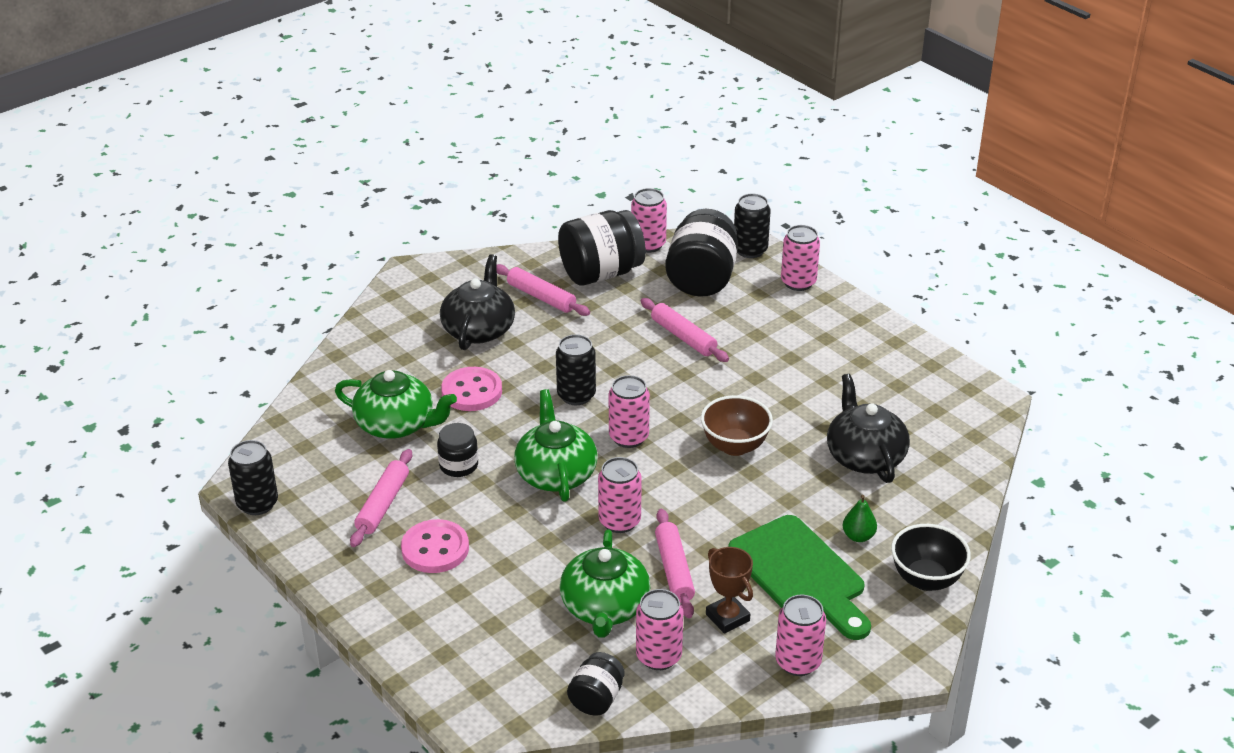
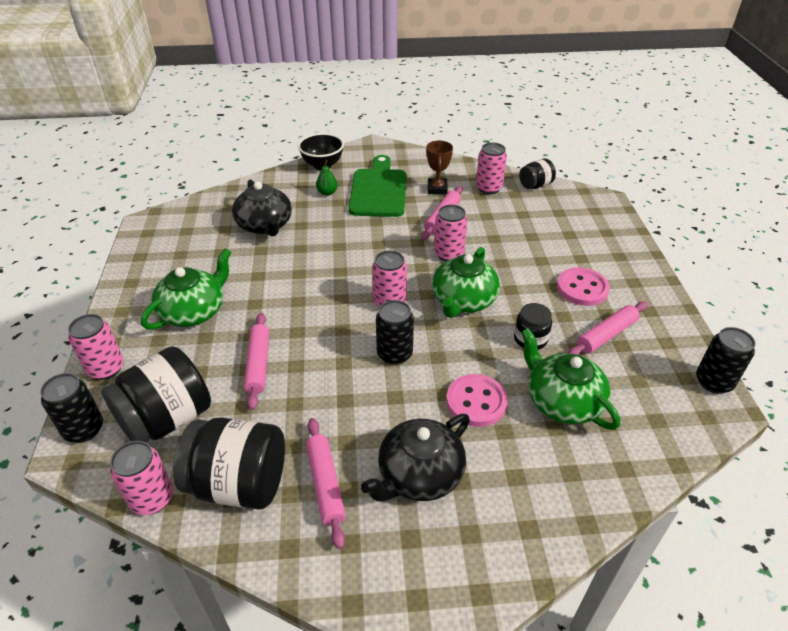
camera: 145 degrees left, 5 degrees up
(605, 607) = (498, 217): green teapot -> green teapot (194, 311)
(735, 446) = (329, 264): brown bowl -> none
(798, 662) = (423, 162): pink can -> none
(864, 456) = (265, 225): black teapot -> black teapot turned 45 degrees counterclockwise

